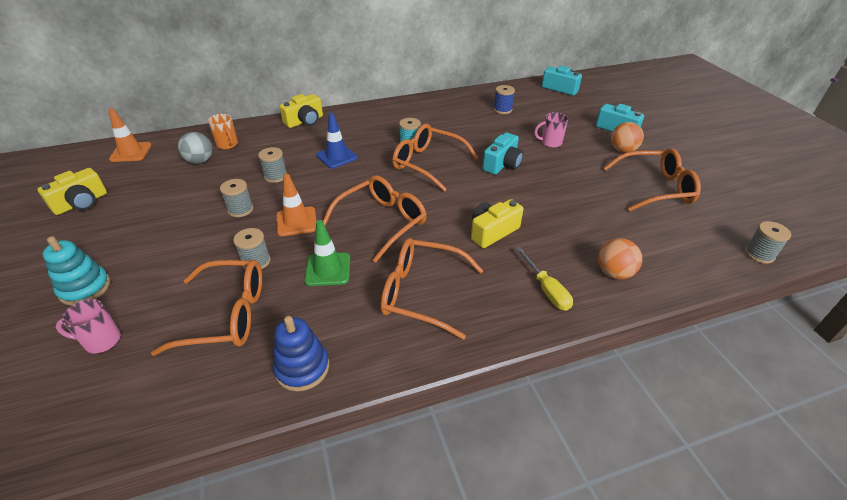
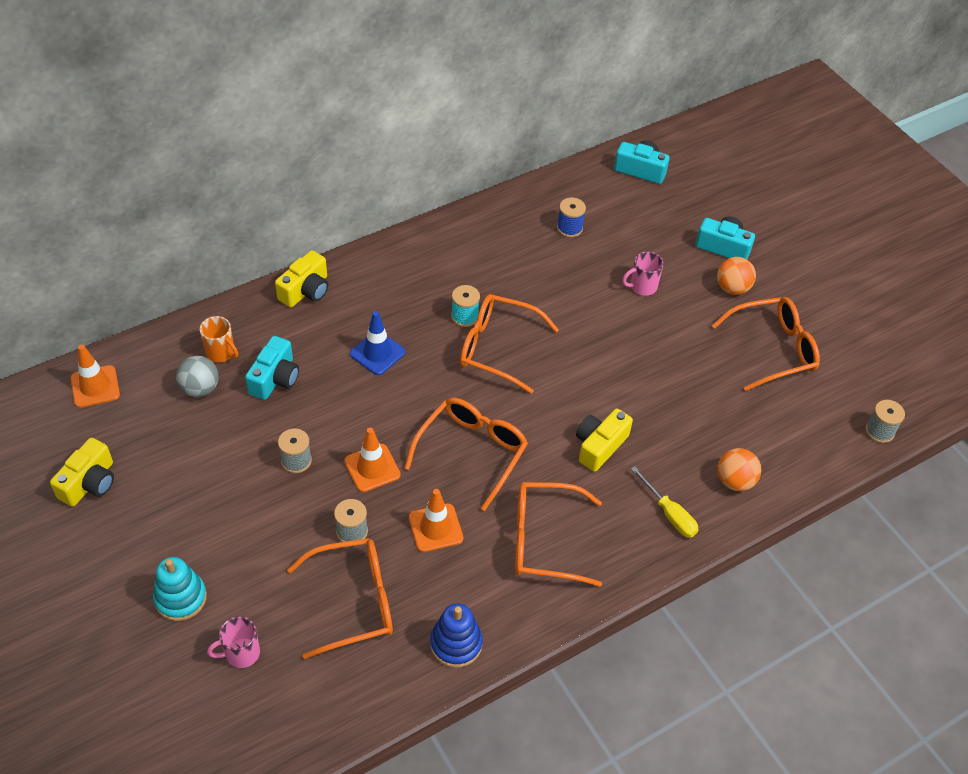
camera: 15 degrees left, 10 degrees up
(275, 176) = (313, 400): grey spool -> none
(328, 269) = (435, 528): green traffic cone -> orange traffic cone
(502, 164) = (590, 335): turquoise camera -> turquoise camera (275, 378)

